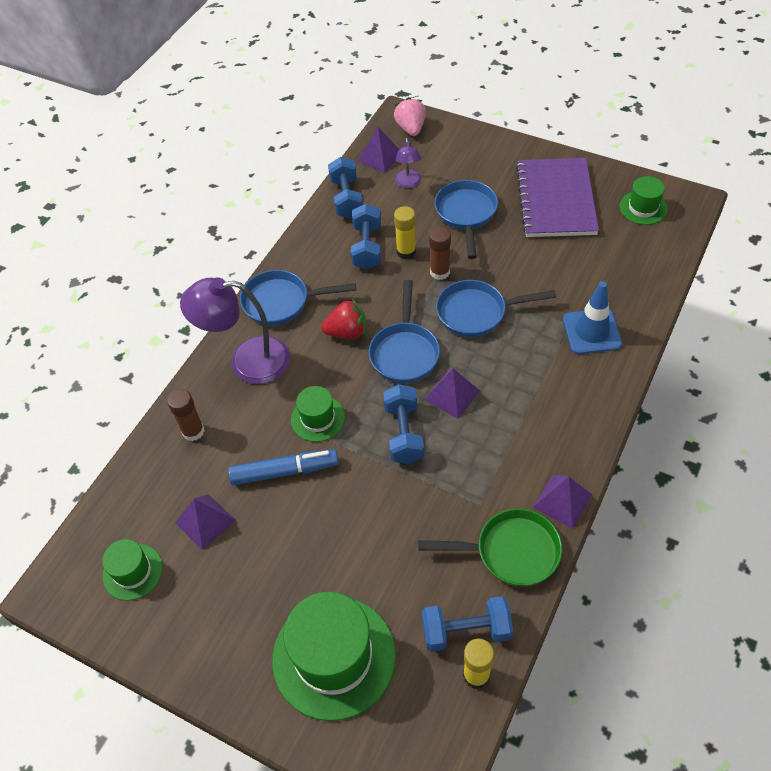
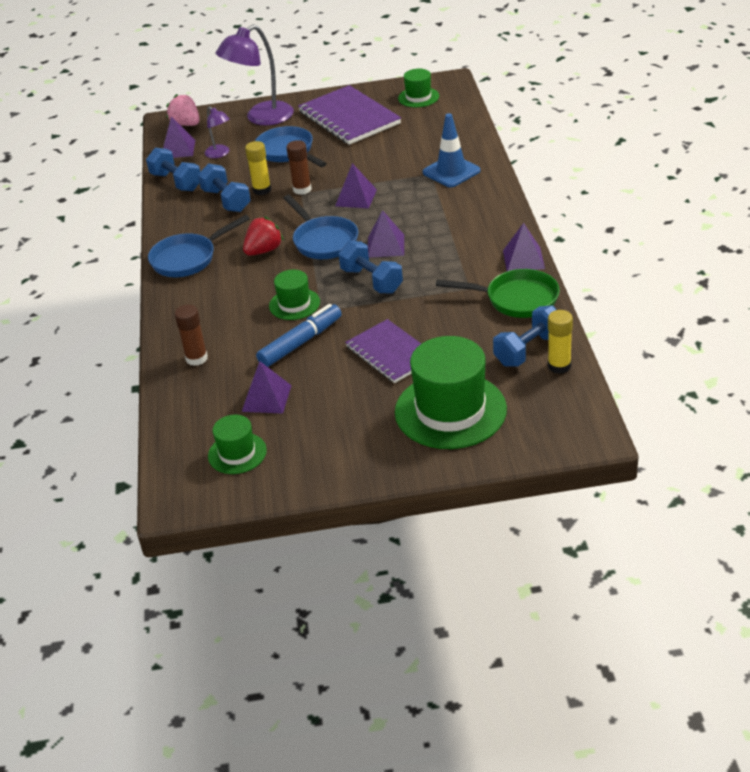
camera: 35 degrees left, 15 degrees down
(247, 361) = (197, 302): purple lamp -> purple lamp (261, 118)
(344, 541) = (390, 353): none -> purple notebook
(477, 312) = (356, 198): blue pan -> purple pyramid
(511, 551) = (516, 299): green pan -> green pan turned 45 degrees clockwise

